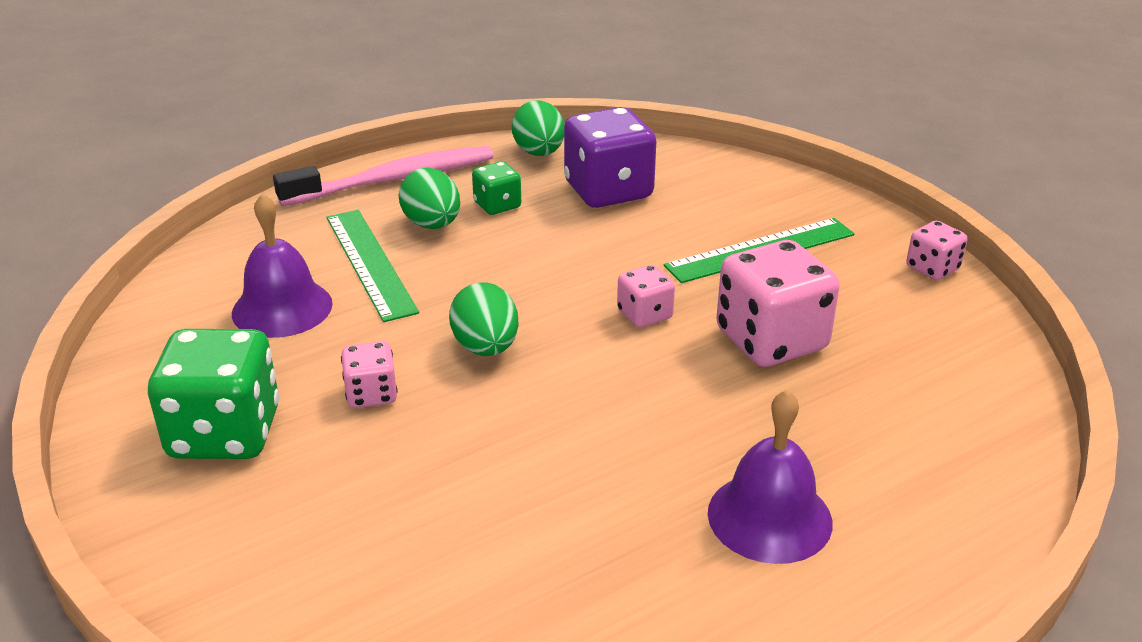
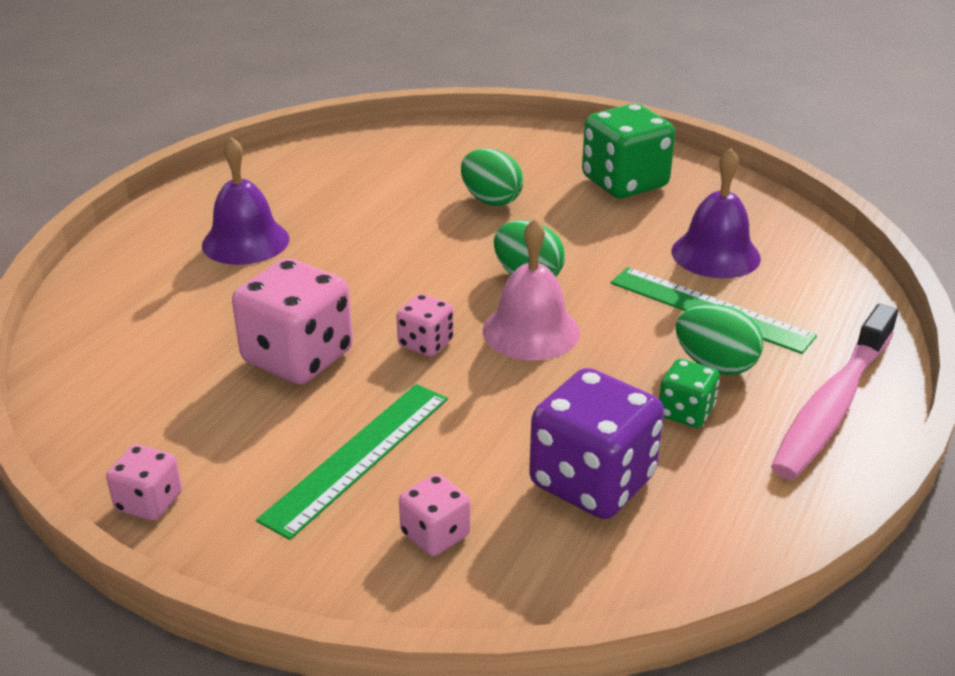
camera: 150 degrees right, 0 degrees up
(371, 394) = (568, 226): pink dice -> pink dice (435, 534)
(539, 153) = (740, 515): green egg -> green egg (491, 200)
(542, 295) = (531, 331): none -> pink bell

